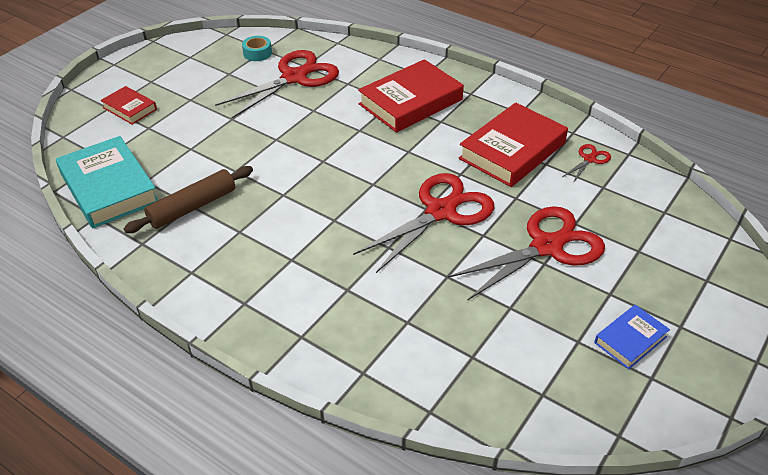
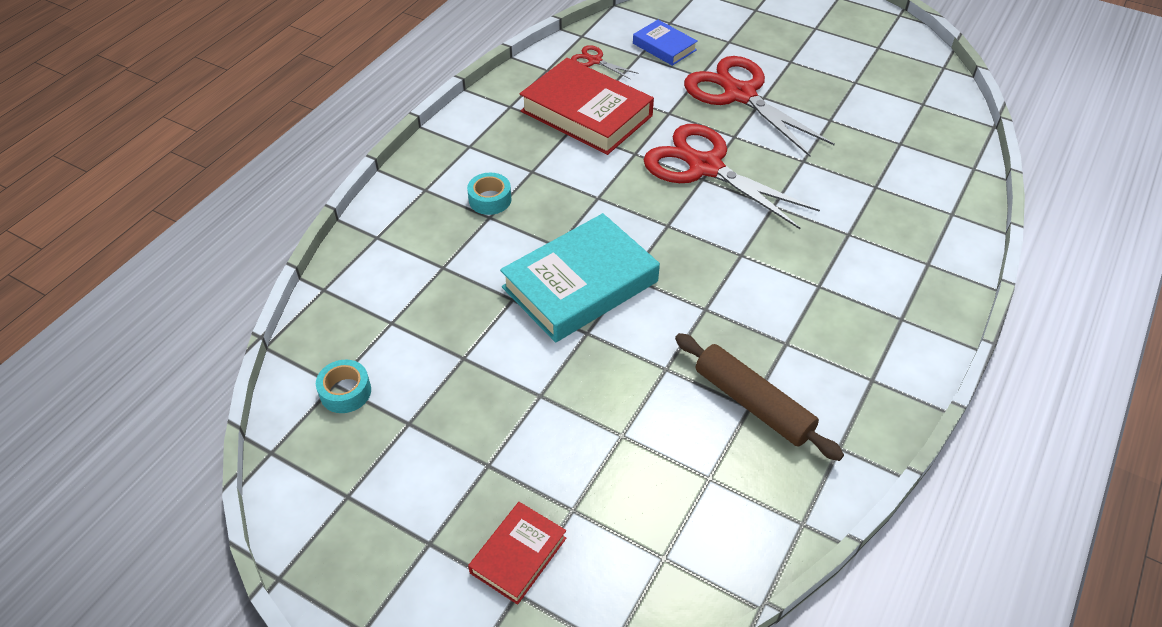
camera: 95 degrees left, 5 degrees up
(109, 188) = (735, 525): turquoise book -> turquoise book (580, 284)
(294, 78) = (425, 331): red scissors -> none
(410, 102) = (490, 199): red book -> turquoise tape
(630, 340) = (842, 54): blue book -> blue book (664, 47)

